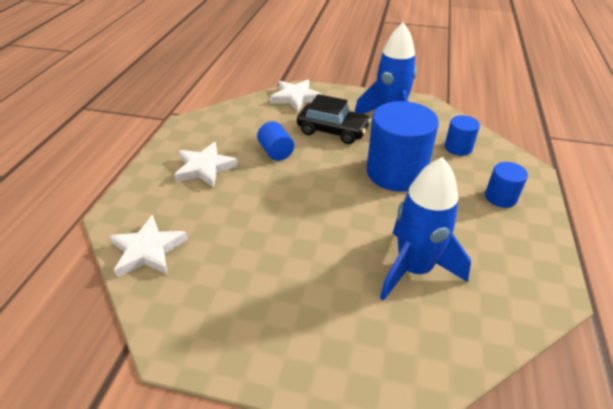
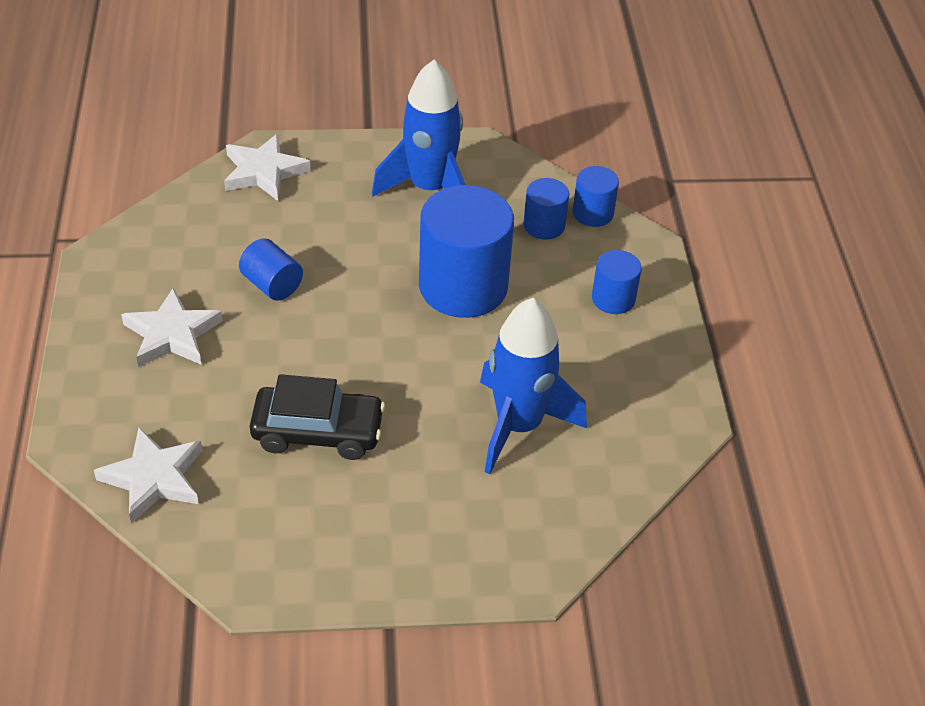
camera: 20 degrees left, 5 degrees up
(332, 131) = (347, 228): black car -> black car (318, 432)
(492, 146) = (592, 213): none -> blue cylinder

